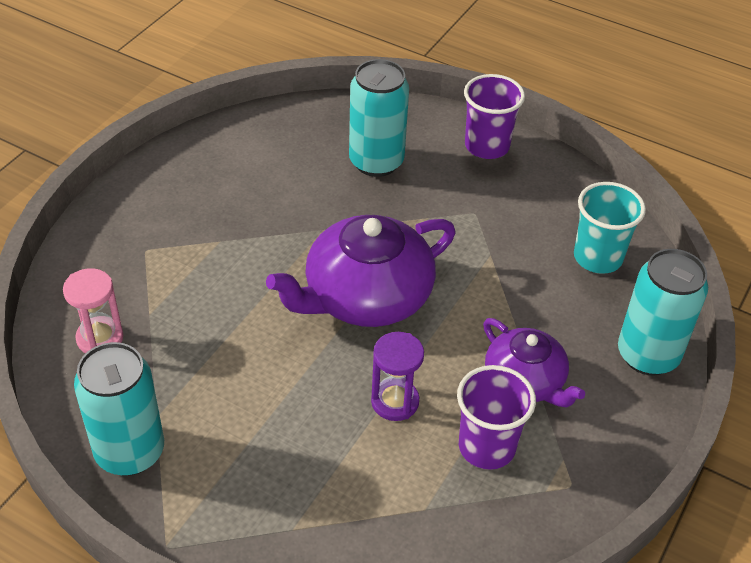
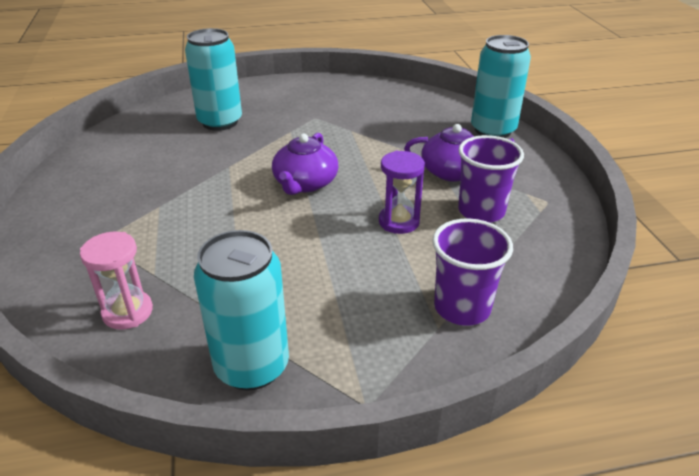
camera: 40 degrees left, 10 degrees down
(366, 296) = (305, 183): purple teapot -> purple teapot, size x0.61
(487, 146) = (279, 89): purple cup -> purple cup (462, 308)
(597, 257) = (408, 106): turquoise cup -> none

